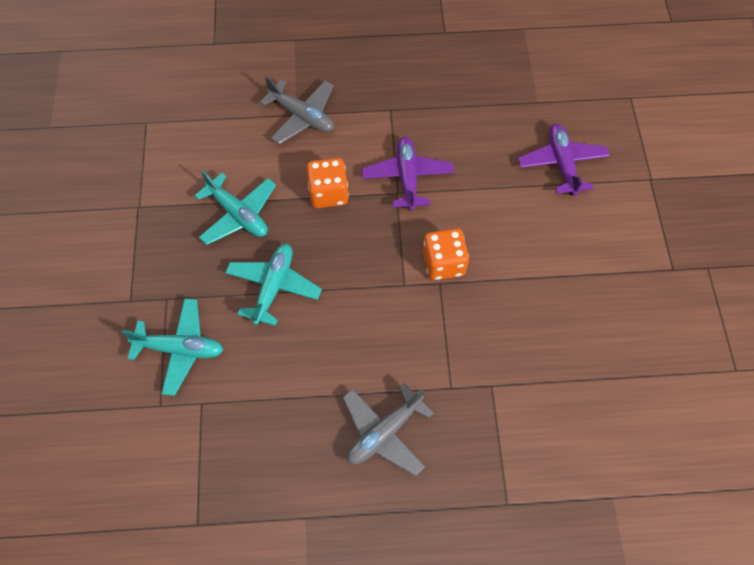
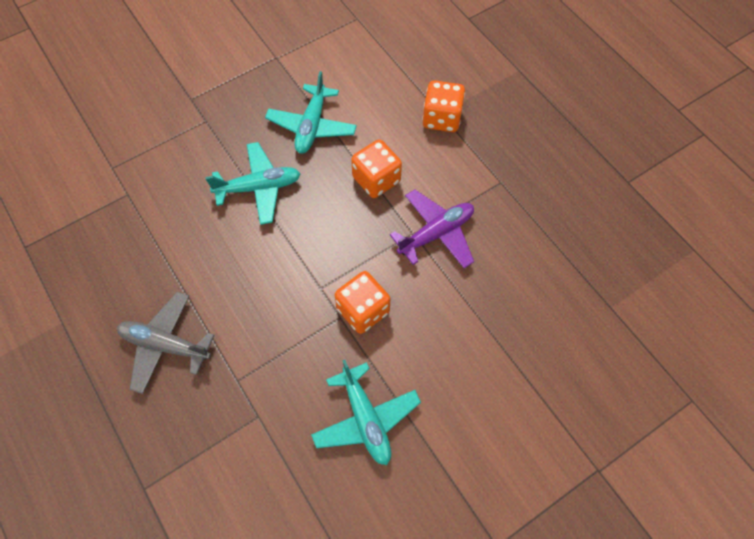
camera: 60 degrees right, 0 degrees up
(180, 349) = (166, 154): turquoise plane -> turquoise plane (365, 419)
(302, 116) = (441, 118): grey plane -> orange dice
(562, 163) = (551, 367): purple plane -> none

